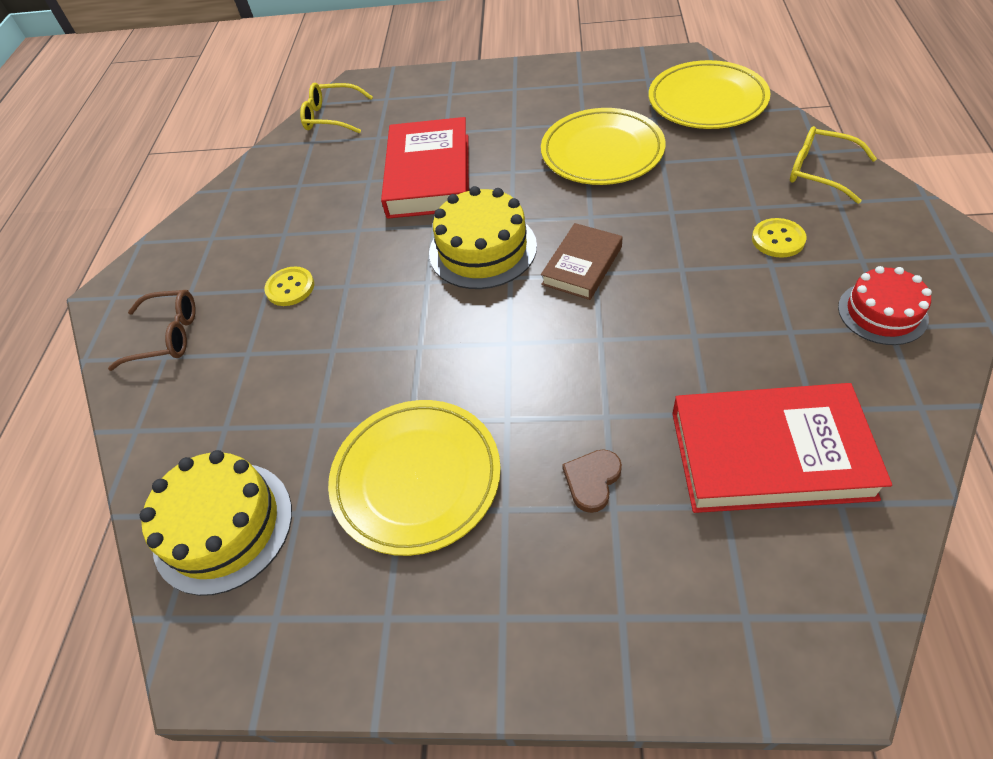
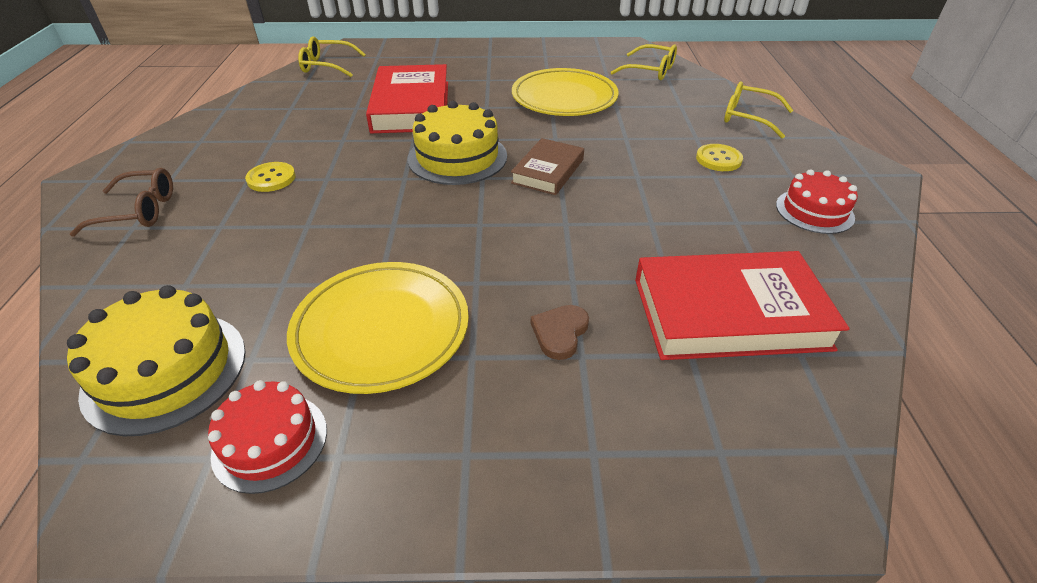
camera: 10 degrees left, 10 degrees down
(325, 602) = (270, 441): none -> red cake
(707, 101) = (650, 71): yellow plate -> yellow glasses

